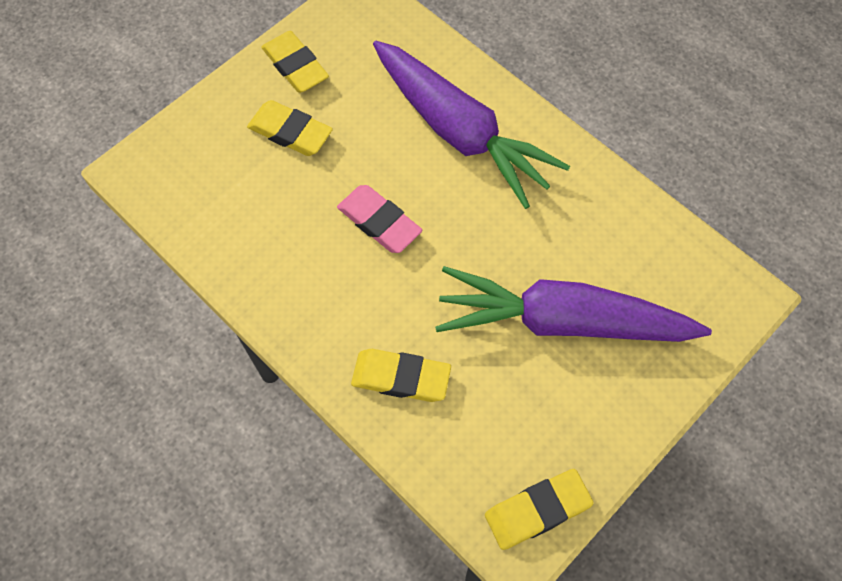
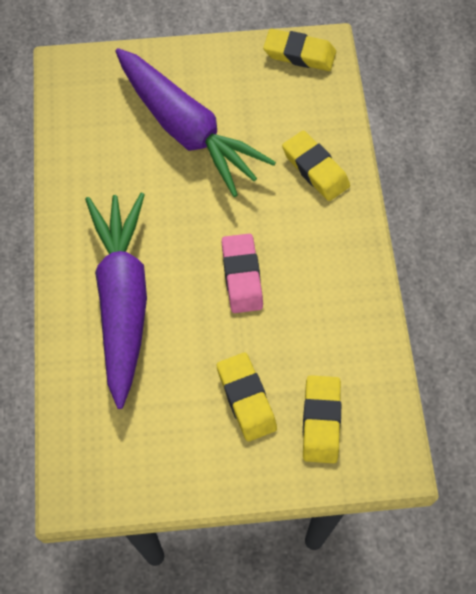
camera: 140 degrees left, 0 degrees up
(295, 66) = (192, 460): yellow eraser -> yellow eraser (321, 421)

